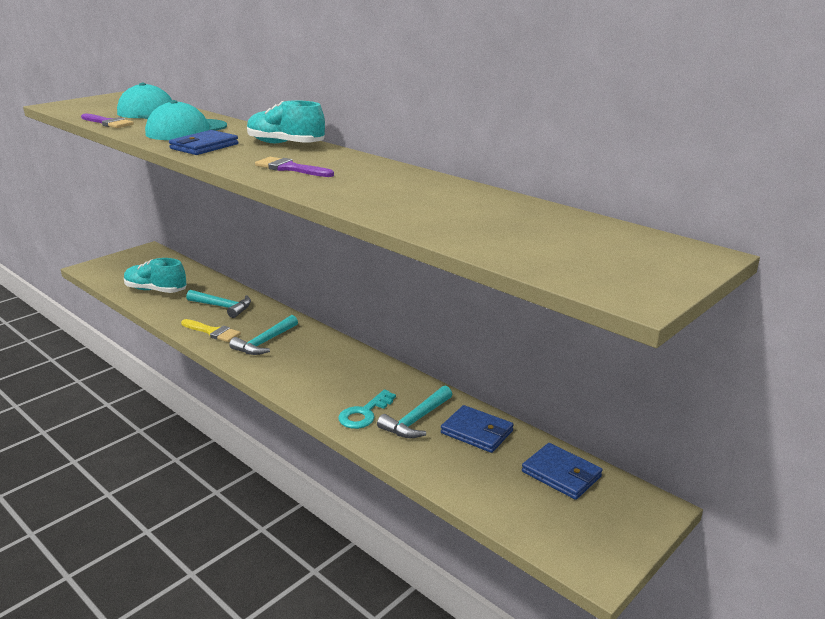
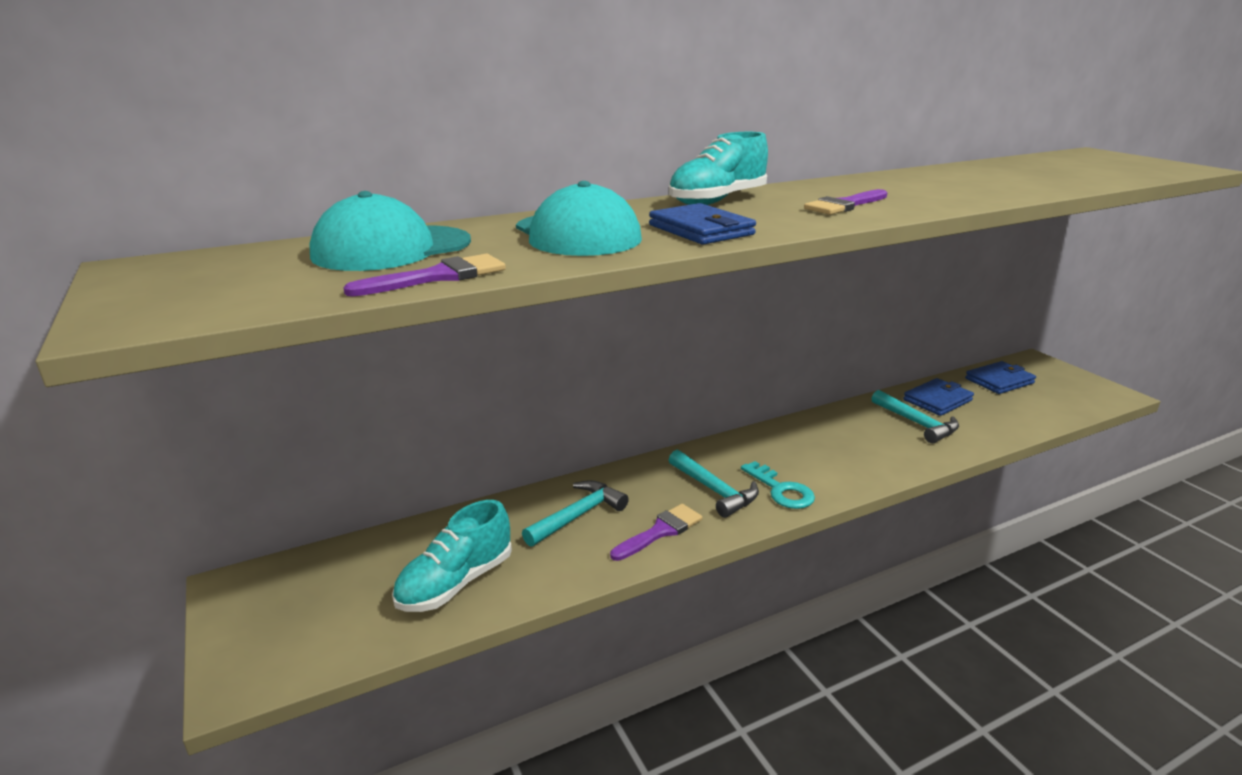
camera: 70 degrees left, 0 degrees up
(213, 332) = (661, 531): yellow brush -> purple brush
(364, 413) = (902, 448): turquoise key -> turquoise key (781, 490)

